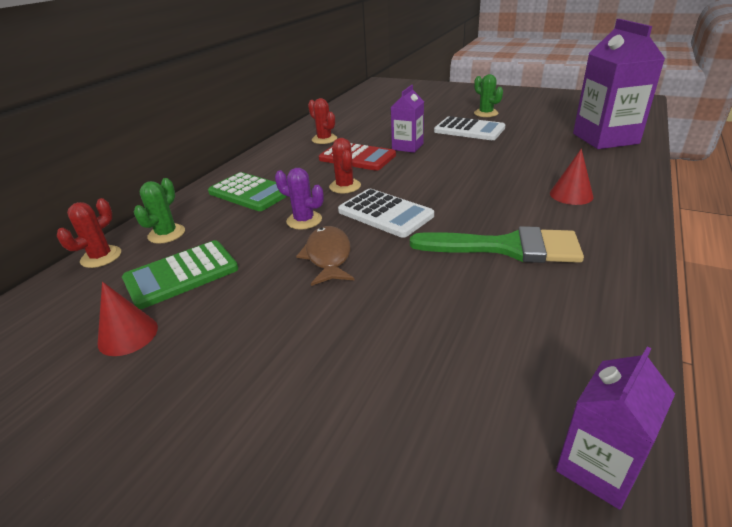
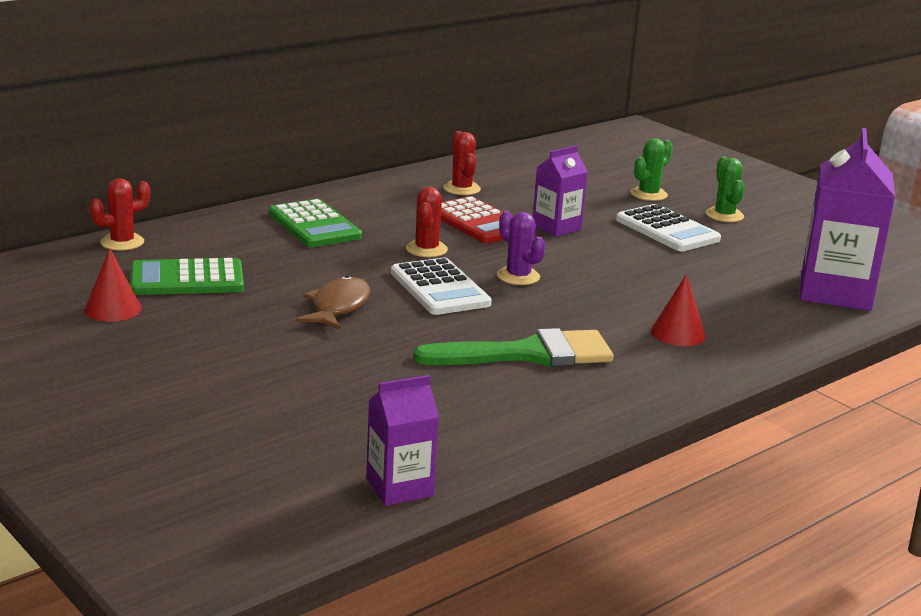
camera: 20 degrees right, 10 degrees down
(166, 234) = (196, 240): green cactus -> green cactus (648, 194)
(304, 220) = (346, 269): purple cactus -> purple cactus (518, 276)
(507, 247) = (528, 354): green brush -> green brush turned 45 degrees counterclockwise

